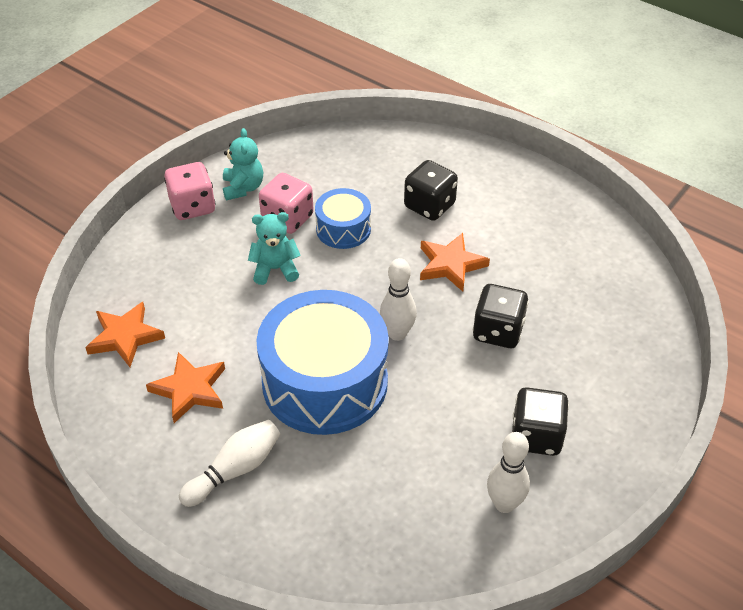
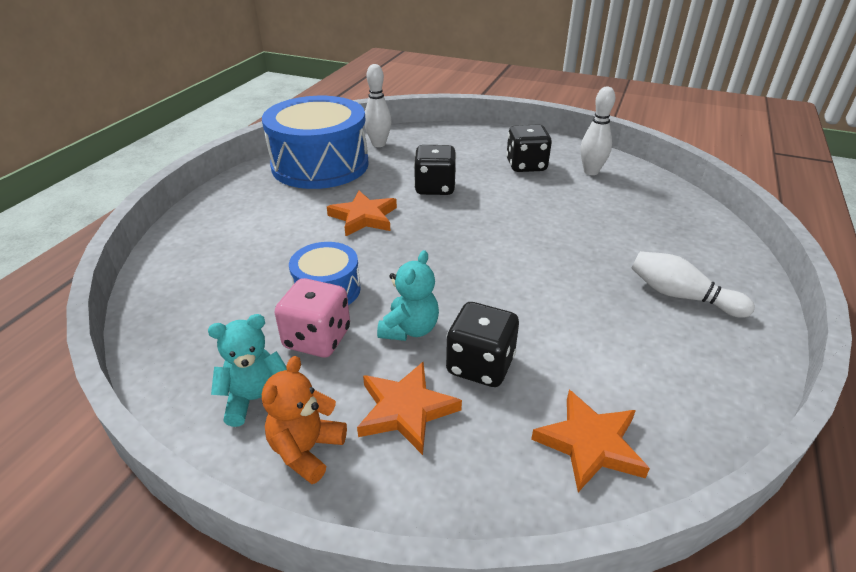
camera: 105 degrees left, 10 degrees down
(190, 389) = (621, 353): orange star -> orange star (406, 410)
(192, 206) = (306, 450): pink dice -> orange teddy bear
(275, 269) = (409, 329): turquoise teddy bear -> turquoise teddy bear turned 135 degrees counterclockwise
(325, 382) = (545, 263): blue drum -> blue drum (320, 165)
(397, 333) = (463, 233): white bowling pin -> white bowling pin (379, 144)
(429, 206) = (279, 239): black dice -> black dice (480, 365)

